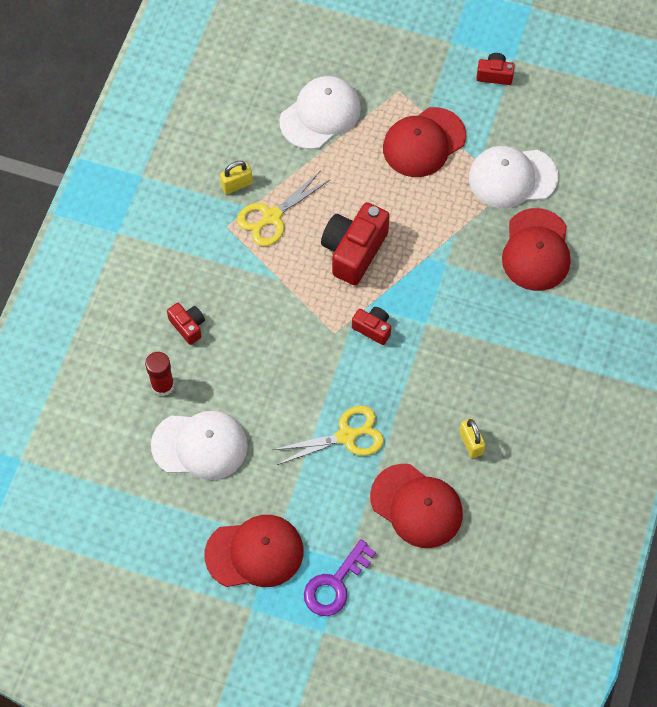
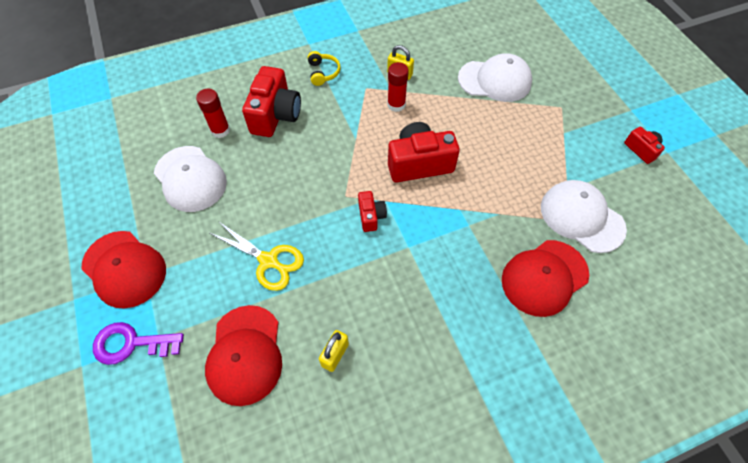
camera: 50 degrees right, 5 degrees down
(171, 248) = (323, 73): none -> yellow headphones
(188, 326) = (275, 115): red camera -> red camera, size x1.92
(271, 217) = (396, 105): yellow scissors -> red glue stick
(424, 142) = (542, 146): red cap -> none

